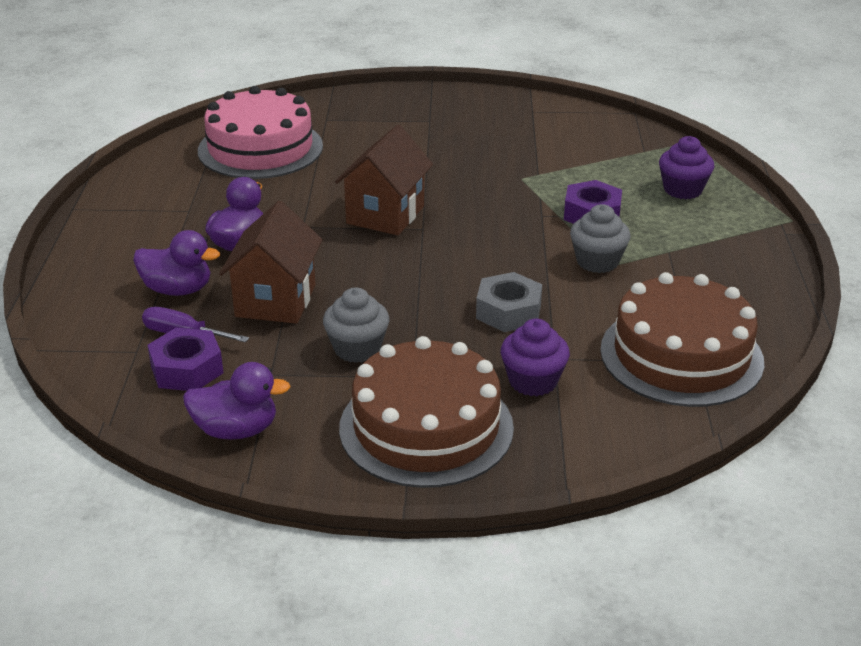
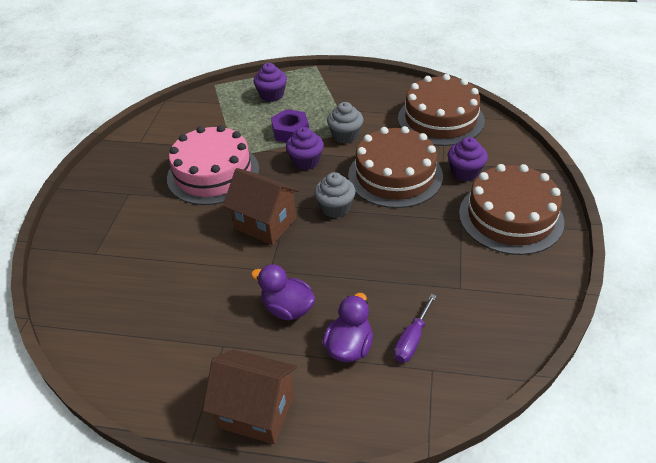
camera: 80 degrees left, 10 degrees up
(187, 369) = (456, 335): purple nut -> none
(236, 430) = (522, 305): purple duck -> none
(260, 148) = (129, 297): pink cake -> pink cake (213, 173)
(275, 300) = (371, 285): brown house -> brown house (256, 411)
(357, 348) = (432, 244): grey cupcake -> grey cupcake (335, 208)
(508, 311) = (395, 175): grey nut -> brown cake
(523, 233) = (306, 161): none -> purple cupcake

